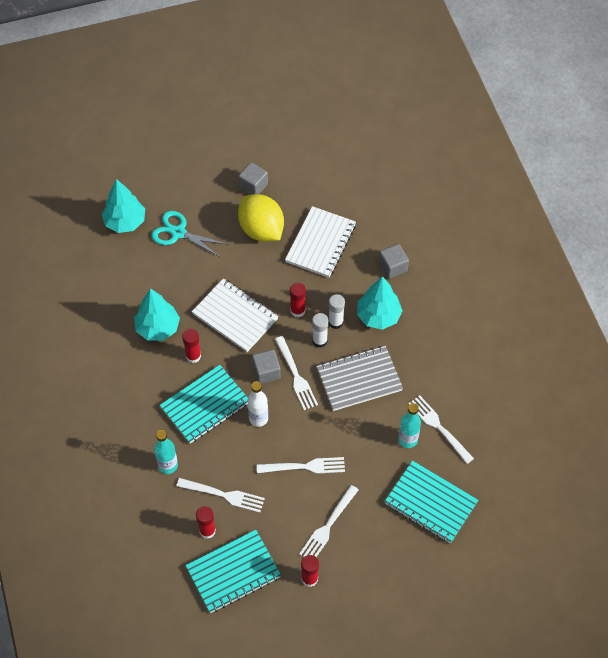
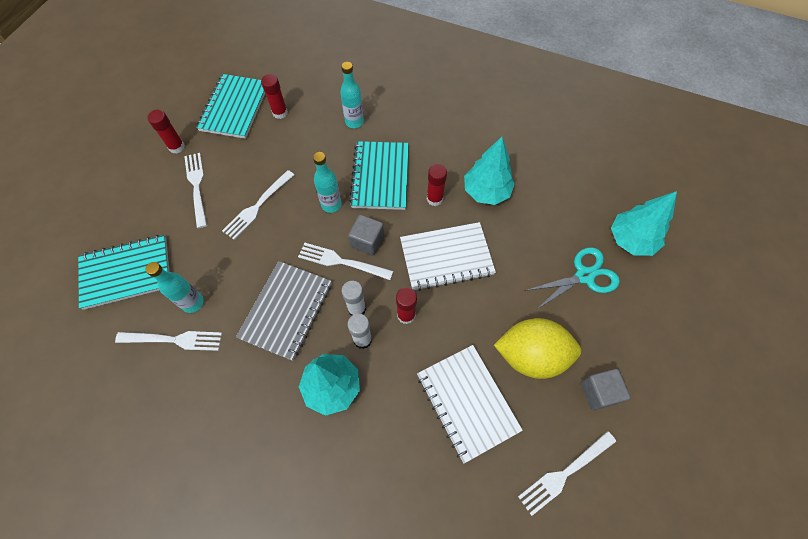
camera: 130 degrees right, 5 degrees up
(223, 495) = (295, 139): white fork -> white fork (564, 473)
(258, 418) = (331, 205): white bottle -> turquoise bottle
(393, 267) = (374, 456): grey cube -> none

